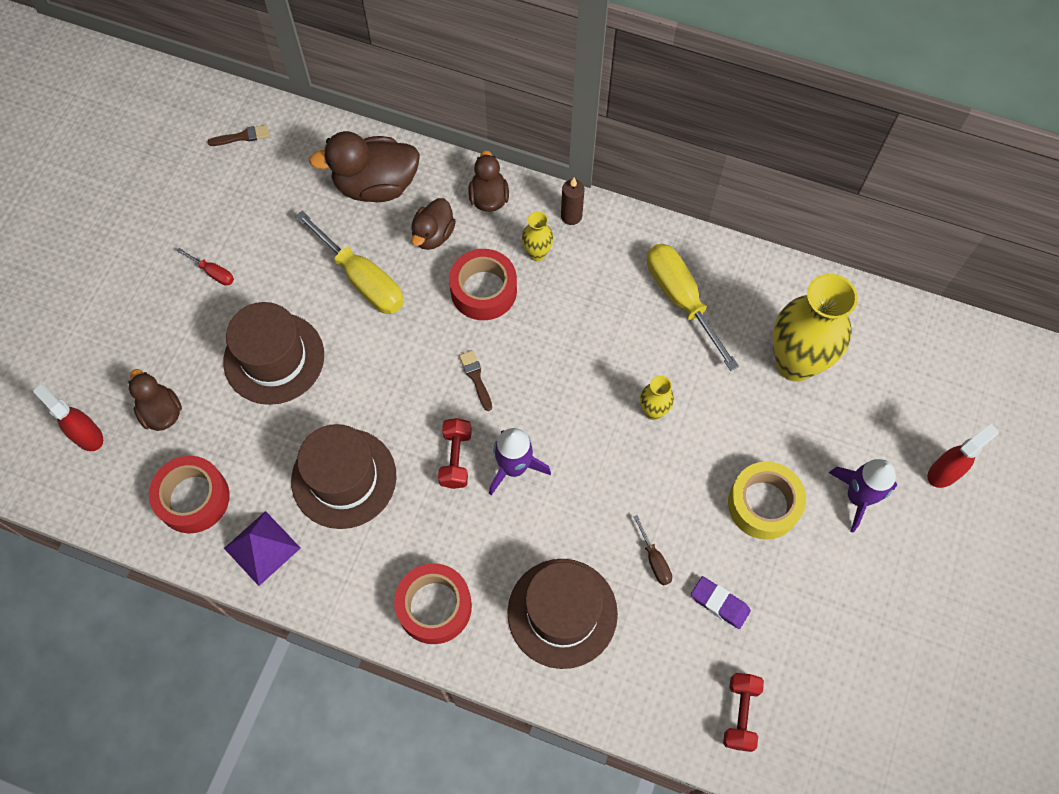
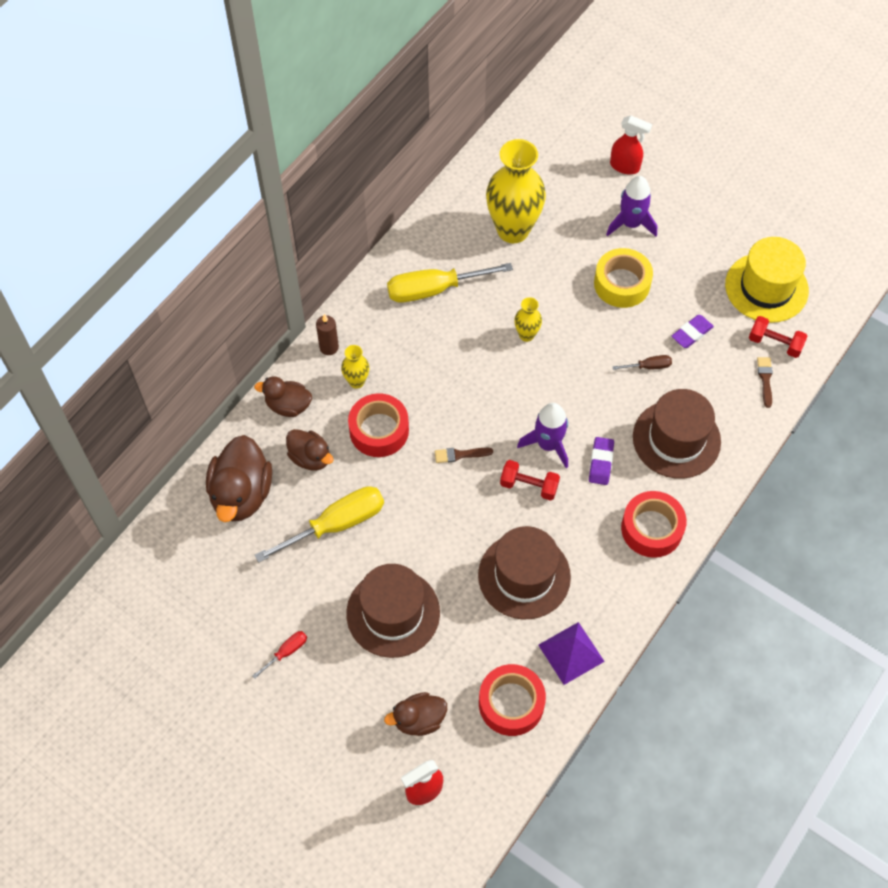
camera: 75 degrees left, 5 degrees down
(242, 136) = (141, 601): brown brush -> brown brush (765, 379)
(506, 531) = (601, 463): none -> purple eraser
(823, 688) = (766, 287): none -> yellow hat
(944, 472) = (625, 166): red spray bottle -> red spray bottle turned 135 degrees clockwise

